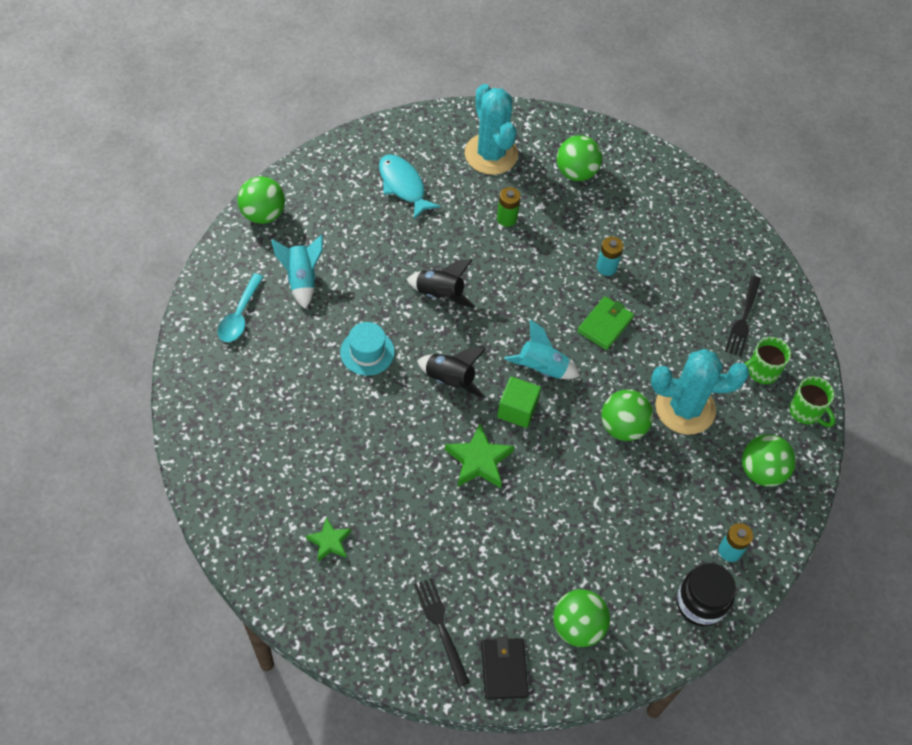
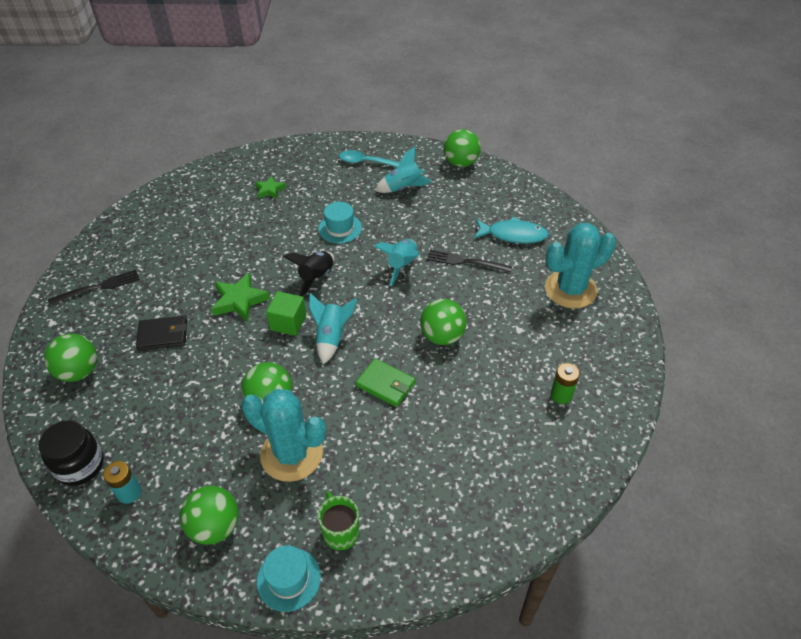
camera: 90 degrees right, 10 degrees down
(329, 542) = (177, 224): green star -> green star (270, 190)
(403, 186) = (513, 235): turquoise fish -> turquoise fish turned 45 degrees clockwise
(440, 295) = (402, 266): black rocket -> turquoise rocket
(504, 669) = (55, 326): black wallet -> black wallet (163, 335)
(507, 218) = (496, 305): green battery -> green battery (561, 395)
(576, 172) = (571, 355): green ball -> green ball (442, 336)
(606, 267) = (455, 384): turquoise battery -> none
(685, 408) = (291, 454): turquoise cactus -> turquoise cactus turned 60 degrees counterclockwise
(743, 319) = (409, 514): black fork -> black fork (465, 262)
(805, 412) = (289, 579): green mug -> turquoise hat

